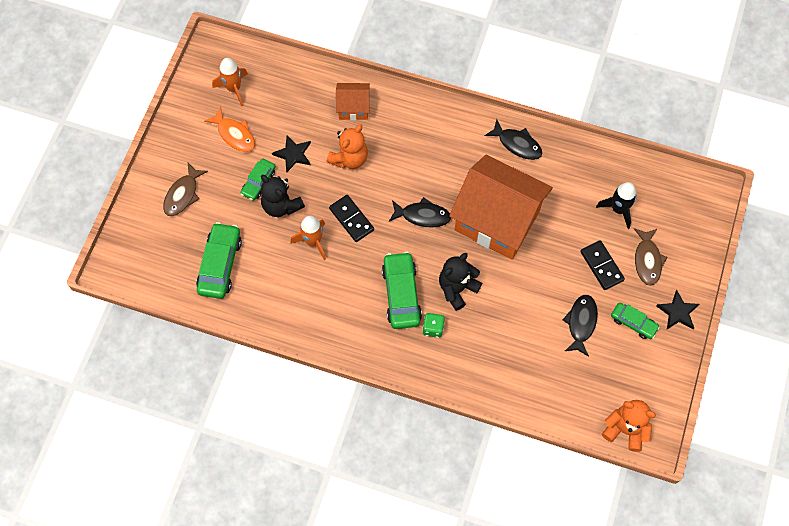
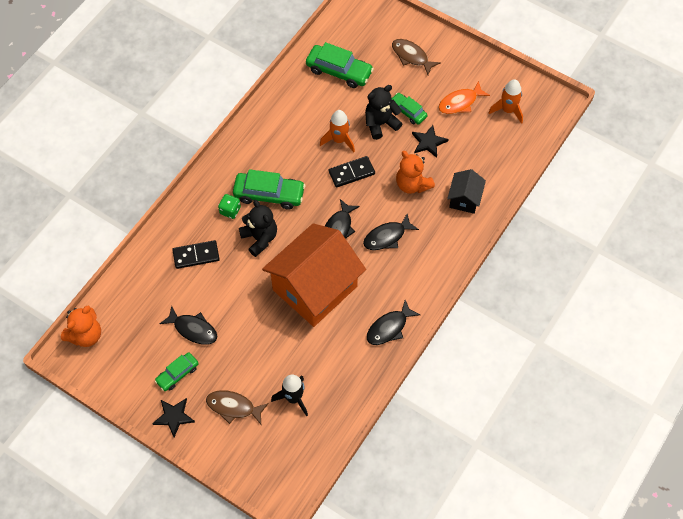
camera: 105 degrees right, 5 degrees down
(353, 108) = (464, 199): orange house -> black house
(418, 168) = (387, 237): none -> black fish
(601, 266) = (241, 364): black domino -> black domino (196, 255)

